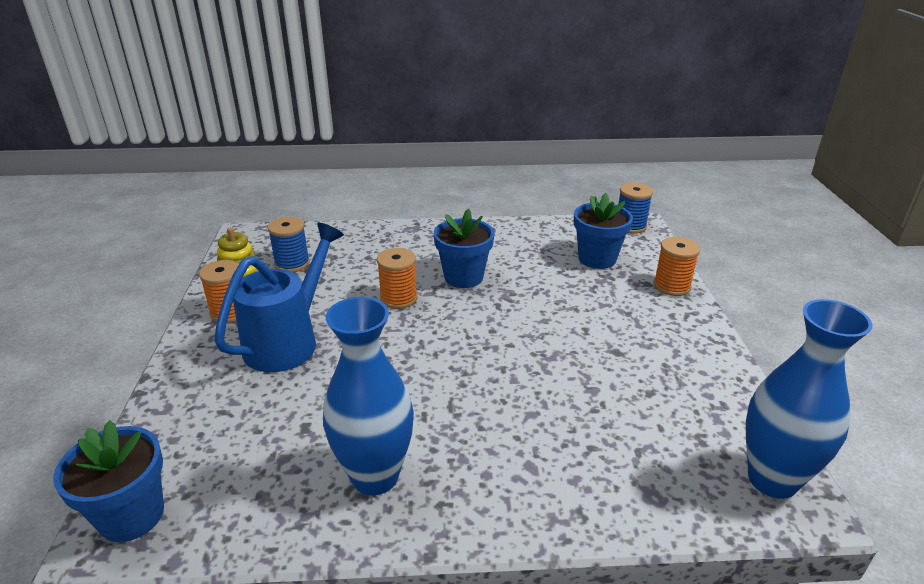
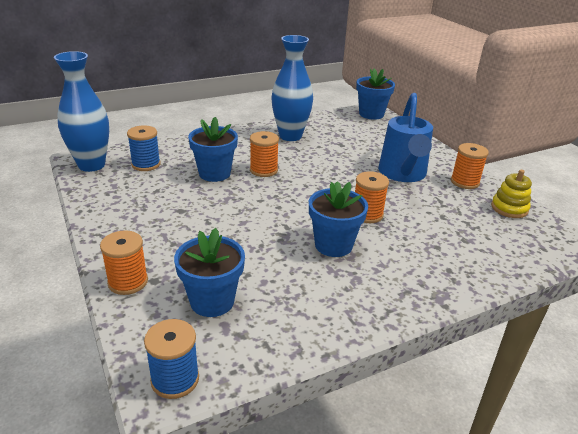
camera: 155 degrees right, 0 degrees up
(292, 264) = (485, 224): blue spool -> blue spool (146, 164)
(478, 395) = (263, 170): none -> orange spool
(557, 406) = (214, 173): none -> blue flower pot

